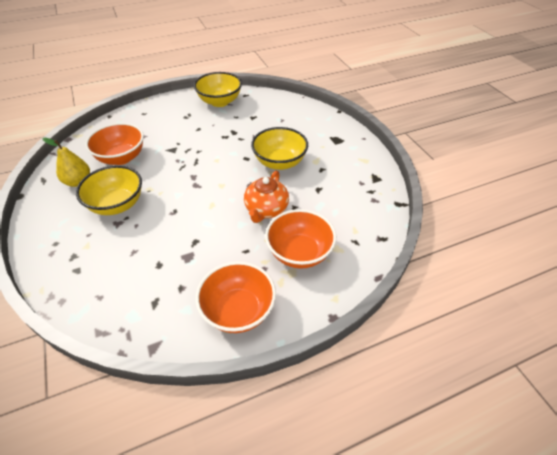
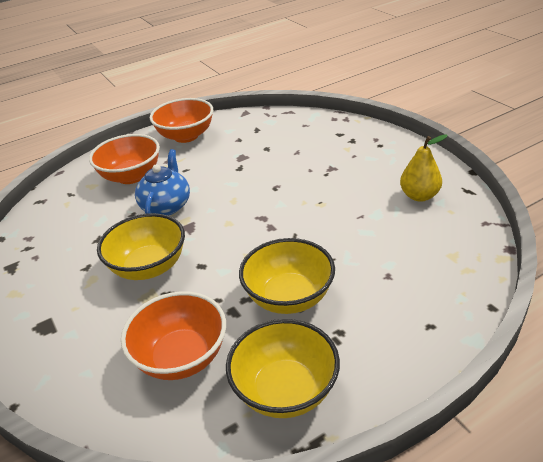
camera: 175 degrees right, 10 degrees down
(117, 204) = (346, 182): yellow bowl -> yellow bowl (289, 297)
(121, 158) = (392, 234): orange bowl -> orange bowl (181, 357)
(266, 209) = (166, 206): orange teapot -> blue teapot

